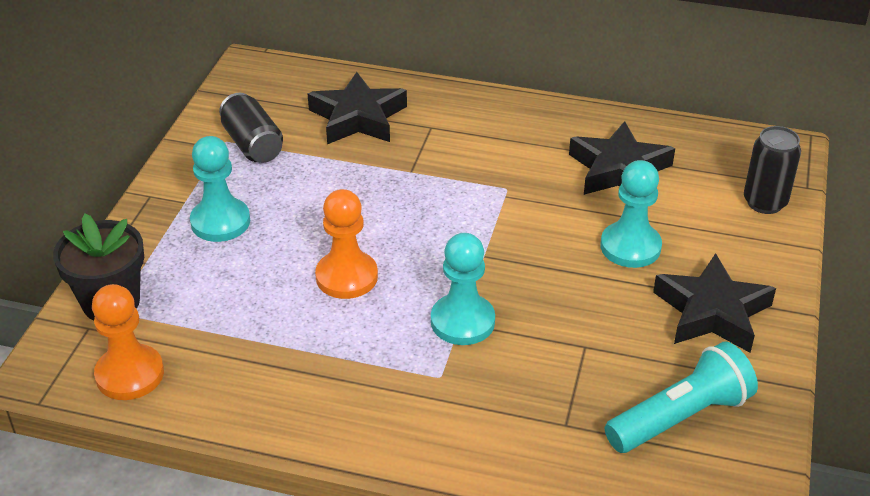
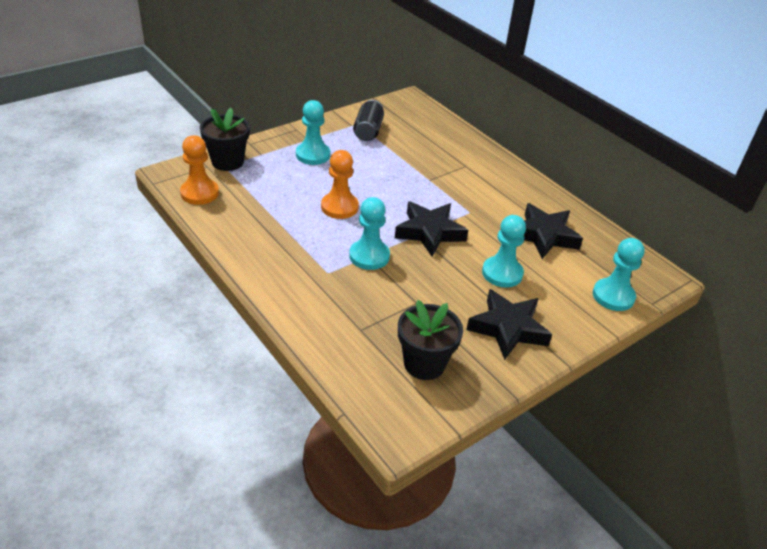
camera: 35 degrees right, 0 degrees up
(358, 117) = (433, 144): black star -> black star (429, 232)
(680, 417) = (424, 364): turquoise flashlight -> black flower pot
(764, 202) = (613, 296): black can -> turquoise pawn

